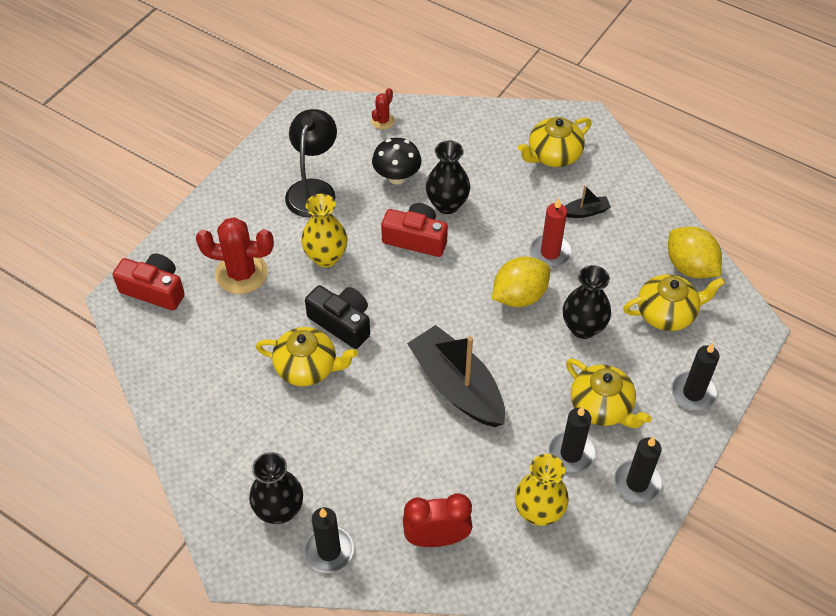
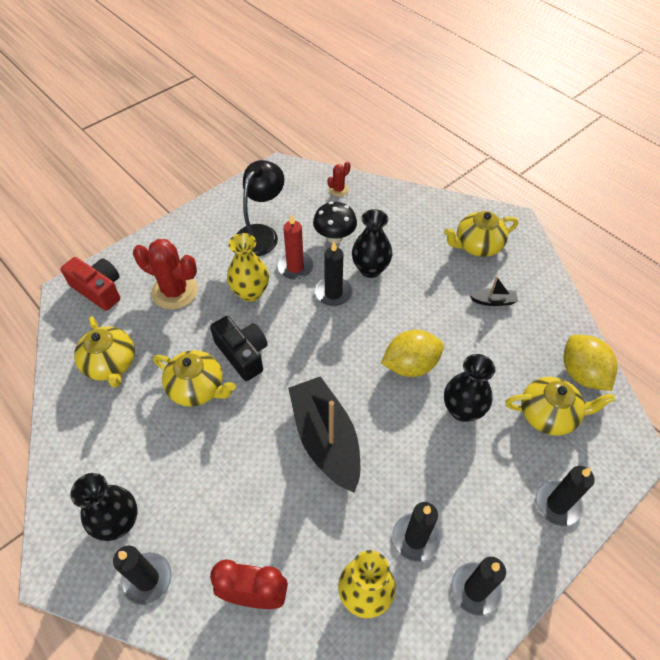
camera: 15 degrees right, 0 degrees up
(416, 239) = (333, 293): red camera -> black candle
(550, 252) = (450, 331): red candle -> red candle (295, 267)
(602, 407) = (460, 495): yellow teapot -> yellow teapot (111, 364)

